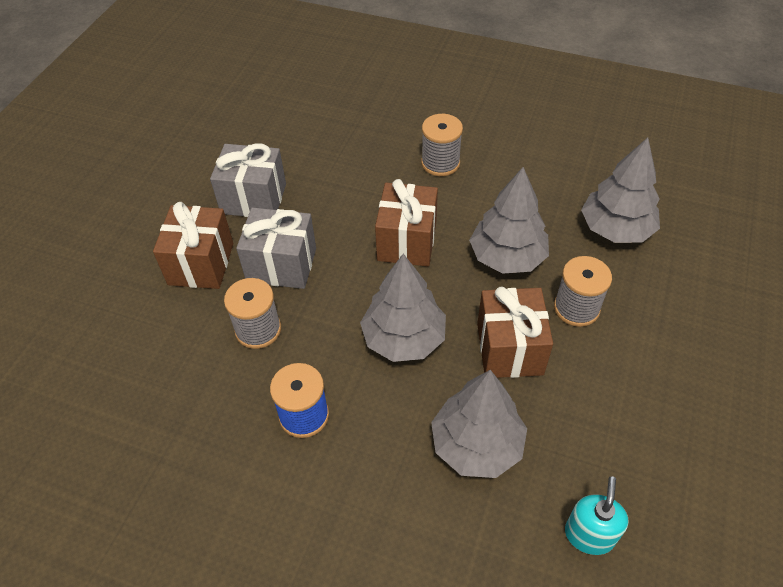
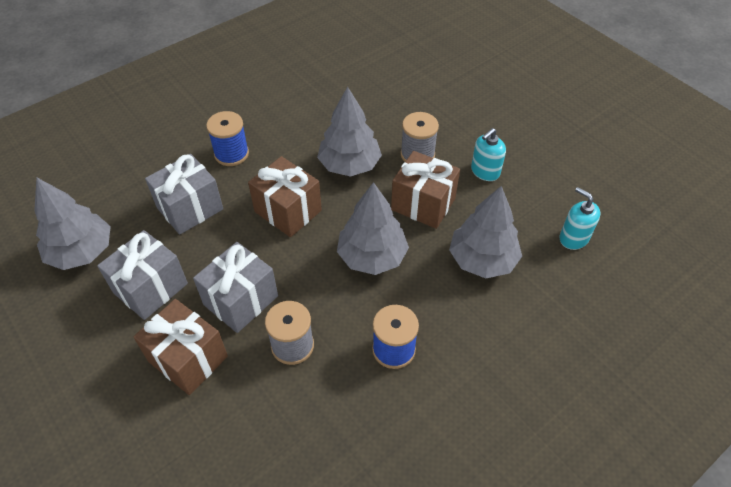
camera: 60 degrees left, 0 degrees up
(354, 173) = (190, 208): none -> grey gift
(440, 163) = (231, 154): grey spool -> blue spool
(612, 386) = (485, 171): none -> turquoise soap dispenser
(615, 229) = (372, 102): grey tree -> grey tree (81, 252)

